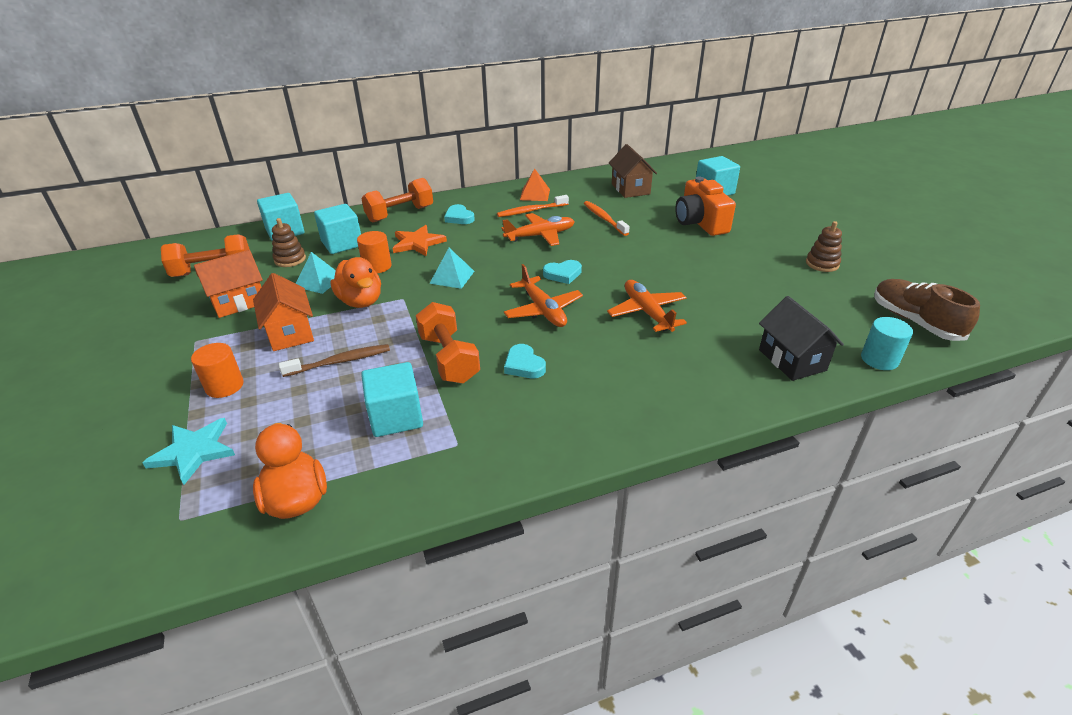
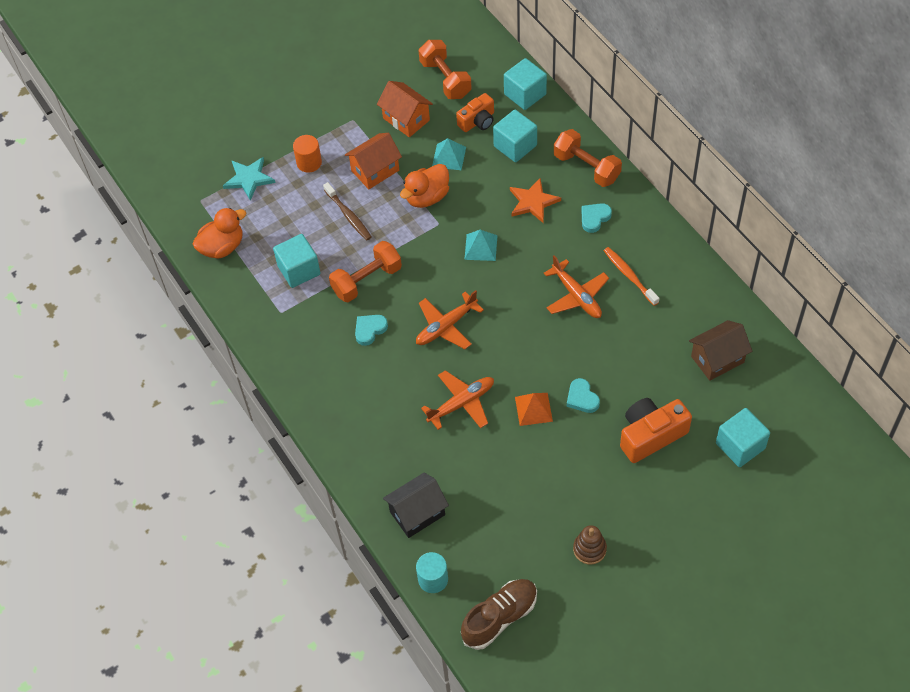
camera: 80 degrees right, 20 degrees up
(290, 259) = (477, 121): brown stacking toy -> orange camera
(377, 266) = (483, 187): orange cylinder -> none
(535, 194) = (671, 270): orange pyramid -> orange pyramid (533, 409)
(563, 274) = (508, 329): turquoise heart -> turquoise heart (582, 398)
(604, 219) = (631, 345): orange toothbrush -> none

